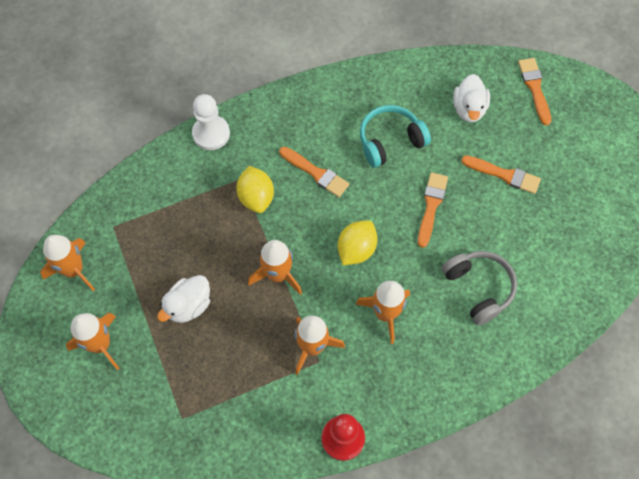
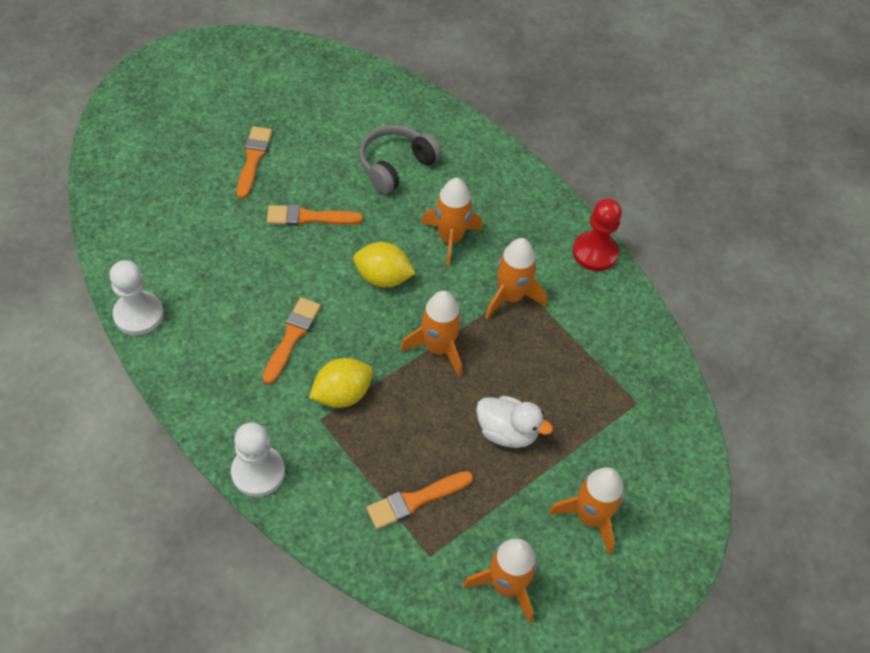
camera: 110 degrees left, 10 degrees down
(361, 78) = (139, 314): none -> white pawn
(390, 141) = (229, 269): turquoise headphones -> none
(469, 109) = (169, 200): white duck -> none
(534, 88) = (130, 144): orange brush -> orange brush (415, 500)

